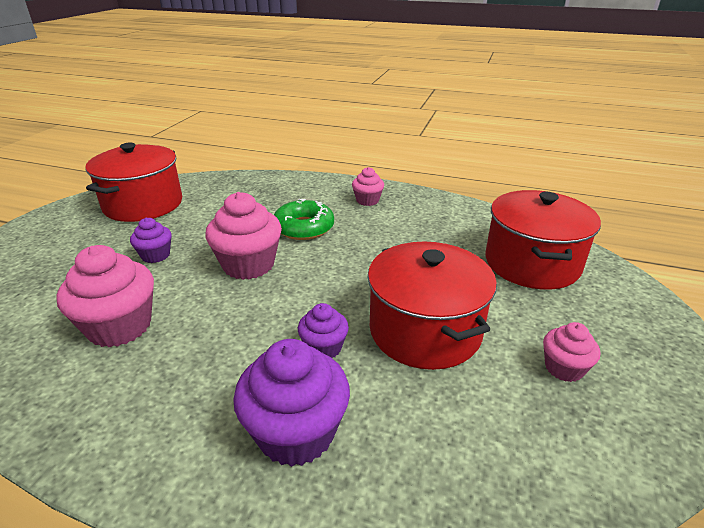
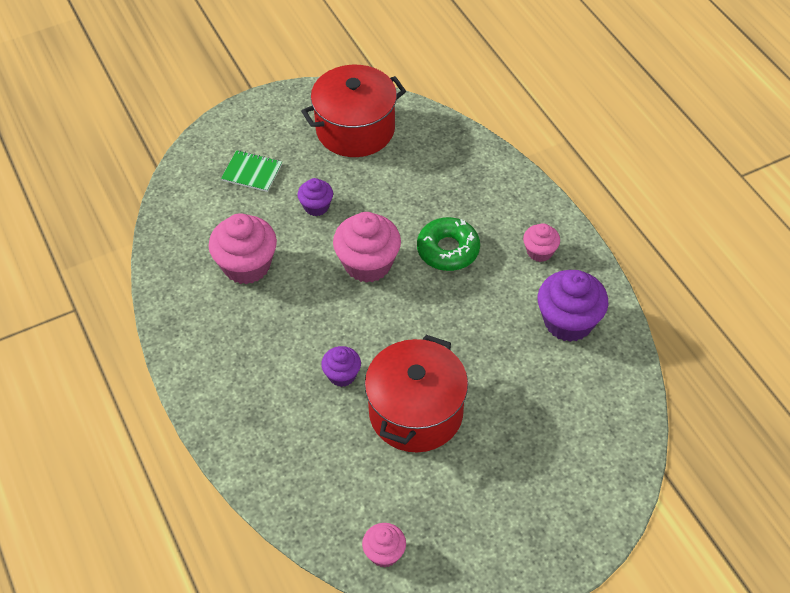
camera: 45 degrees right, 20 degrees up
(60, 264) = (252, 172): none -> green notebook
(296, 433) = (273, 416): purple cupcake -> purple cupcake (568, 322)
(531, 263) = (574, 422): red pot -> none
(564, 368) = (462, 505): pink cupcake -> pink cupcake (384, 553)

